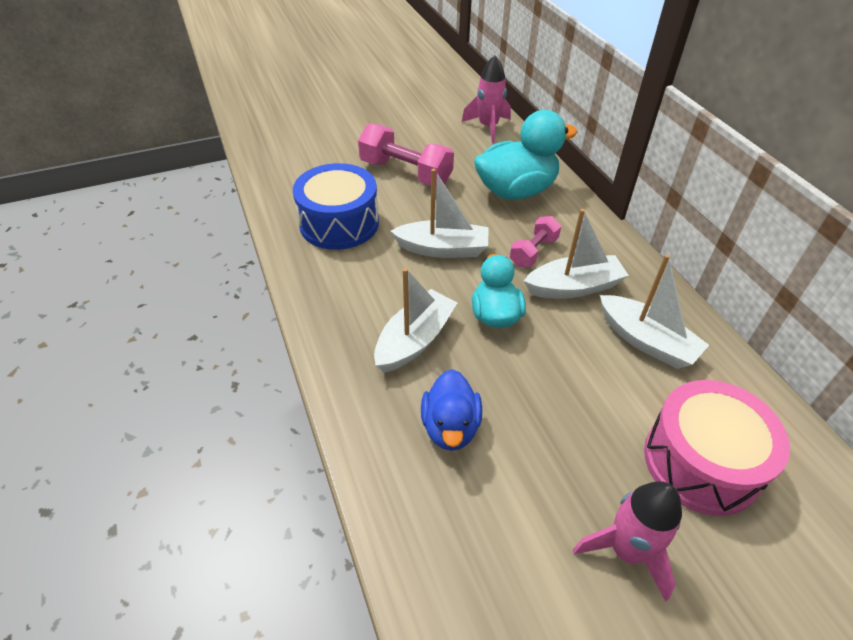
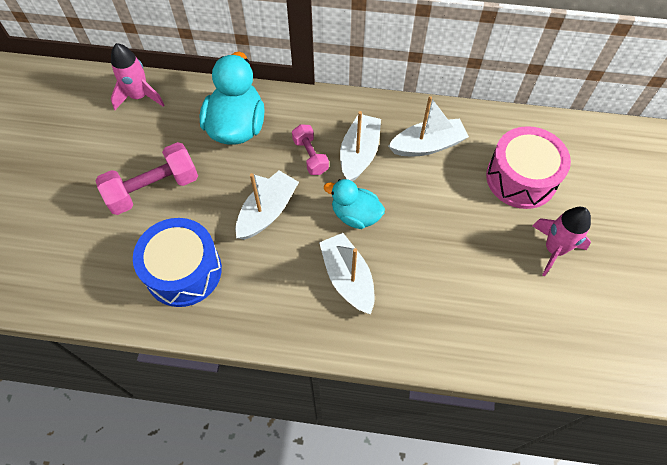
camera: 60 degrees left, 15 degrees up
(450, 427) = (432, 294): blue duck -> none

